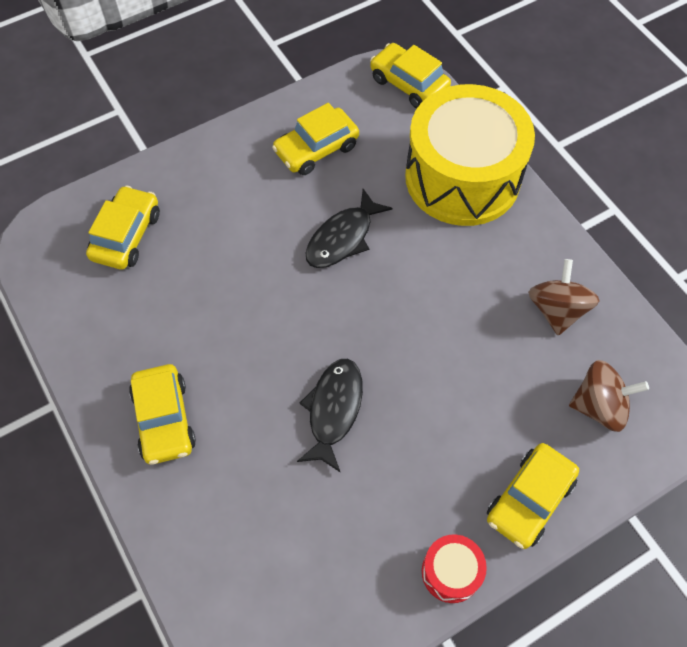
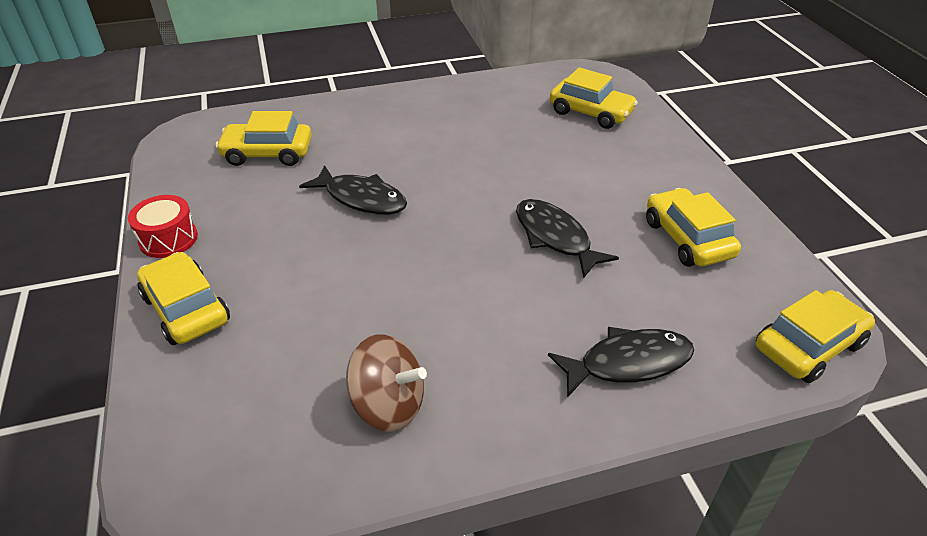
camera: 105 degrees right, 20 degrees down
(164, 419) = (404, 114): yellow car -> yellow car (268, 153)
(462, 177) = (628, 363): yellow drum -> black fish
(599, 406) = (240, 406): brown spinning top -> none

